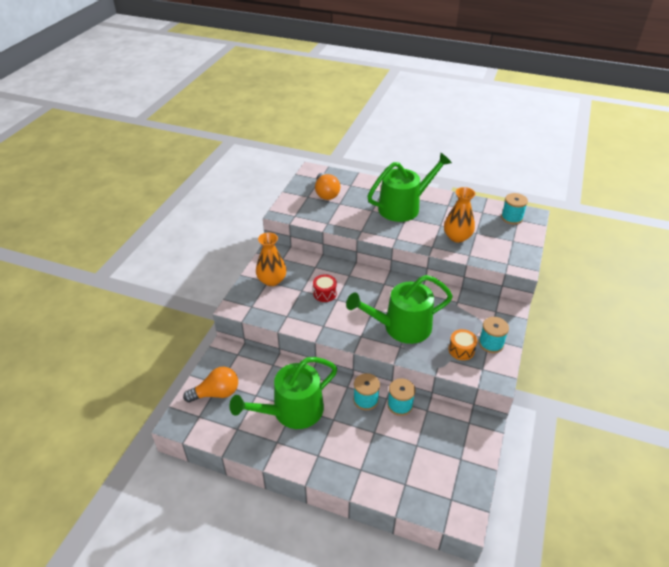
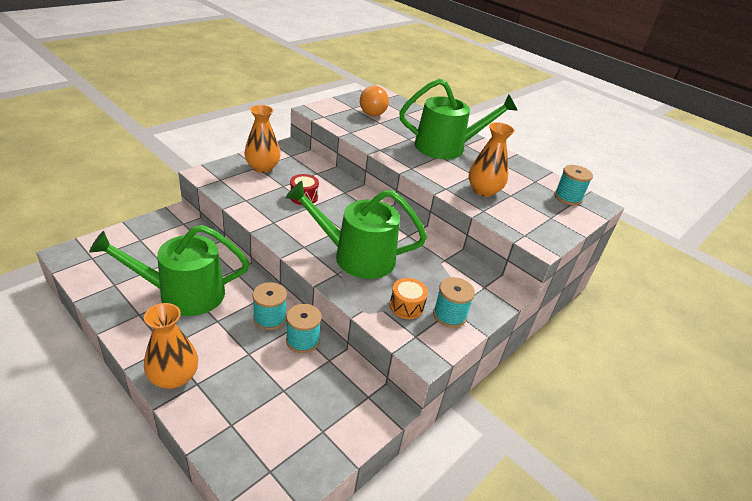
camera: 20 degrees right, 5 degrees down
(216, 393) = (129, 246): orange light bulb -> none
(342, 473) = (174, 377): none -> orange vase

